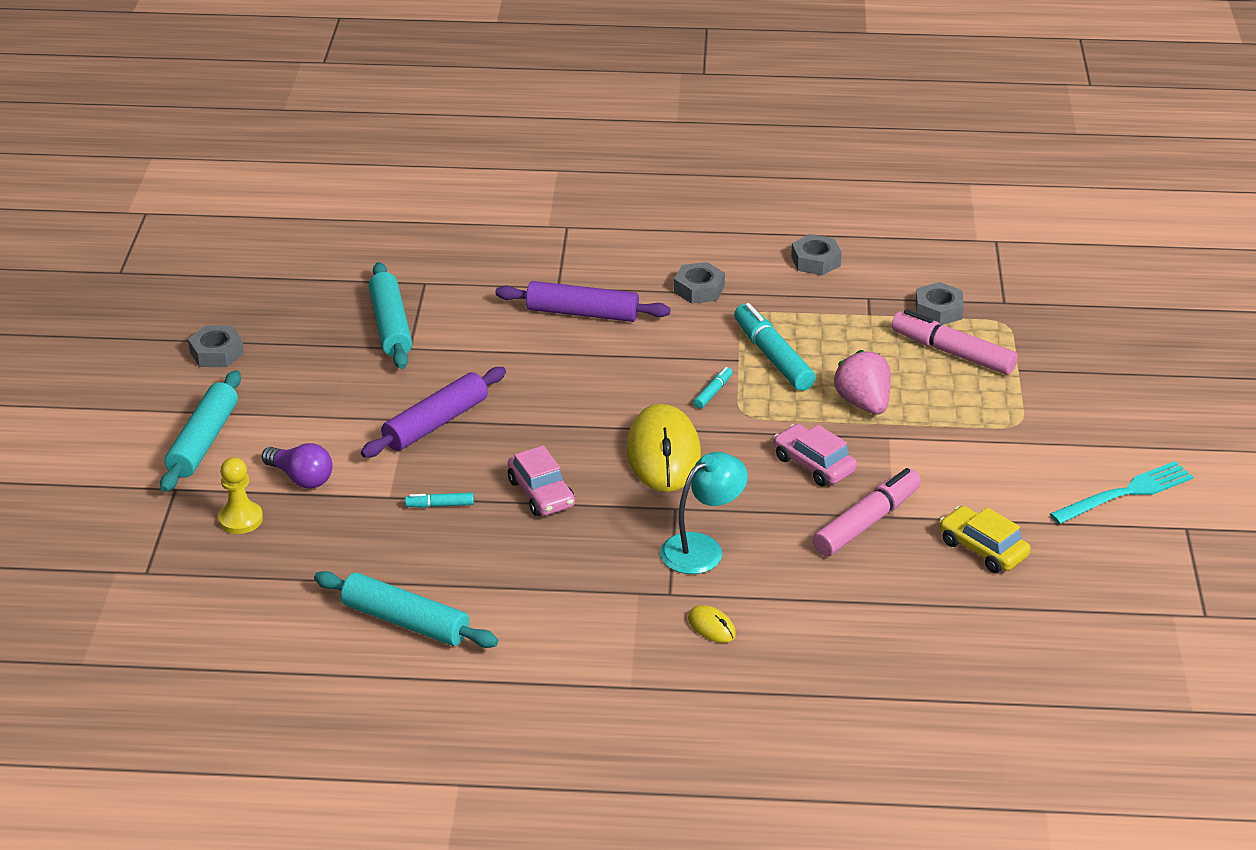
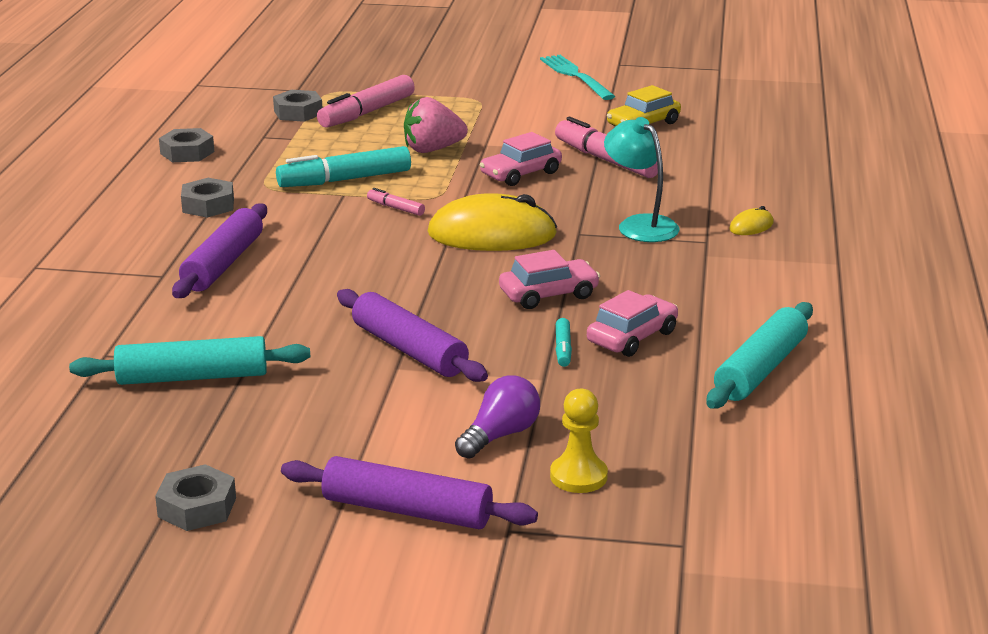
camera: 85 degrees left, 10 degrees down
(203, 441) = (407, 510): turquoise rolling pin -> purple rolling pin
(462, 544) = (632, 337): none -> pink car
(713, 392) = (395, 208): turquoise marker -> pink marker

